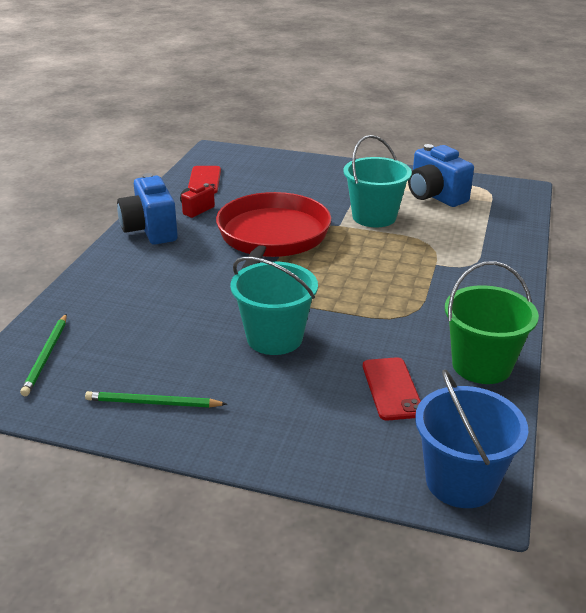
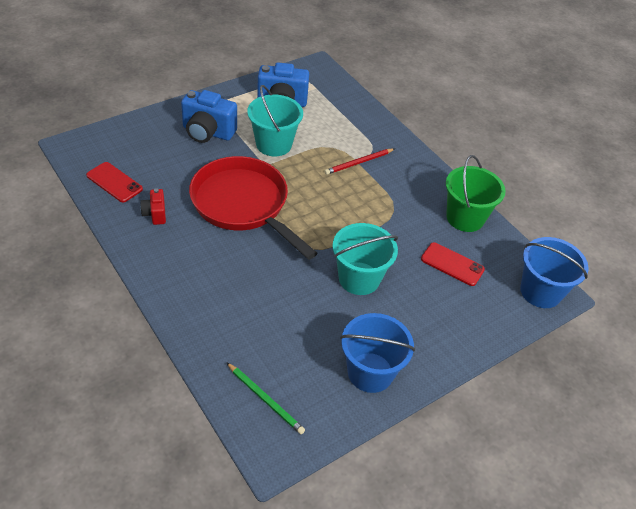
camera: 55 degrees left, 15 degrees up
(150, 230) = (155, 255): blue camera -> blue camera (207, 132)
(153, 403) = (370, 372): green pencil -> blue bucket
(436, 266) = (358, 163): none -> red pencil

